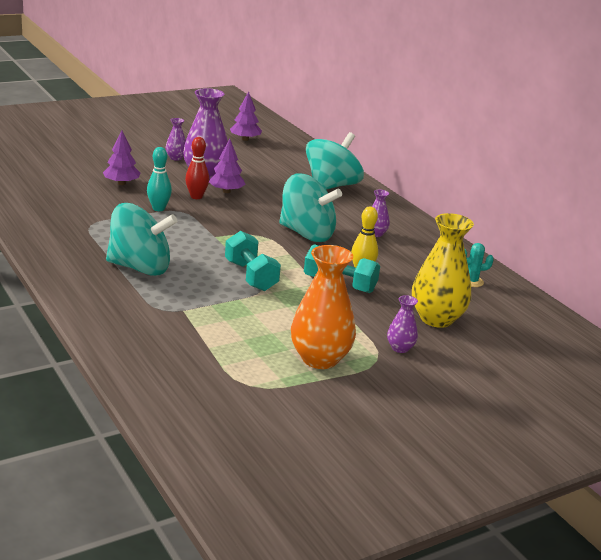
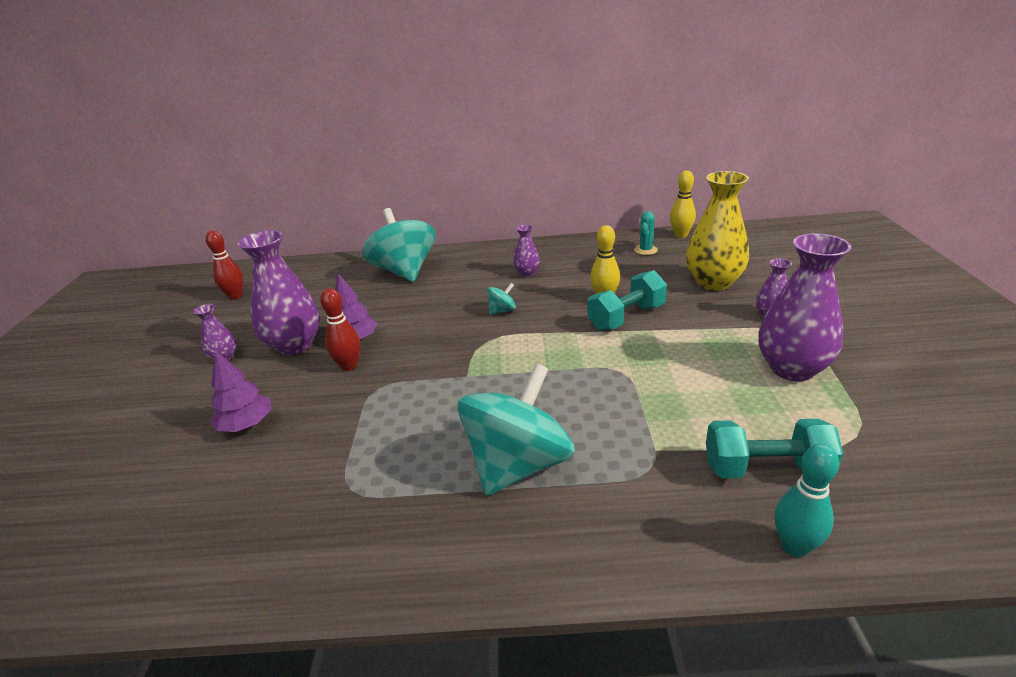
camera: 55 degrees left, 5 degrees up
(158, 208) = (355, 406): turquoise bowling pin -> turquoise bowling pin (794, 546)
(245, 139) = (235, 296): purple tree -> red bowling pin
(250, 276) = (584, 372): turquoise dumbbell -> turquoise dumbbell (766, 469)
(306, 234) = (502, 311): turquoise spinning top -> turquoise spinning top, size x0.41
(320, 359) = (792, 368): orange vase -> purple vase
(524, 296) = (680, 235): none -> yellow bowling pin

